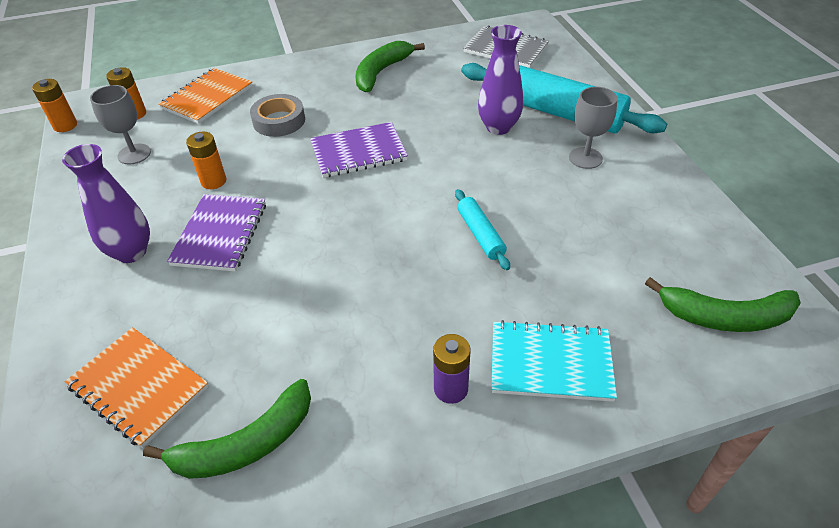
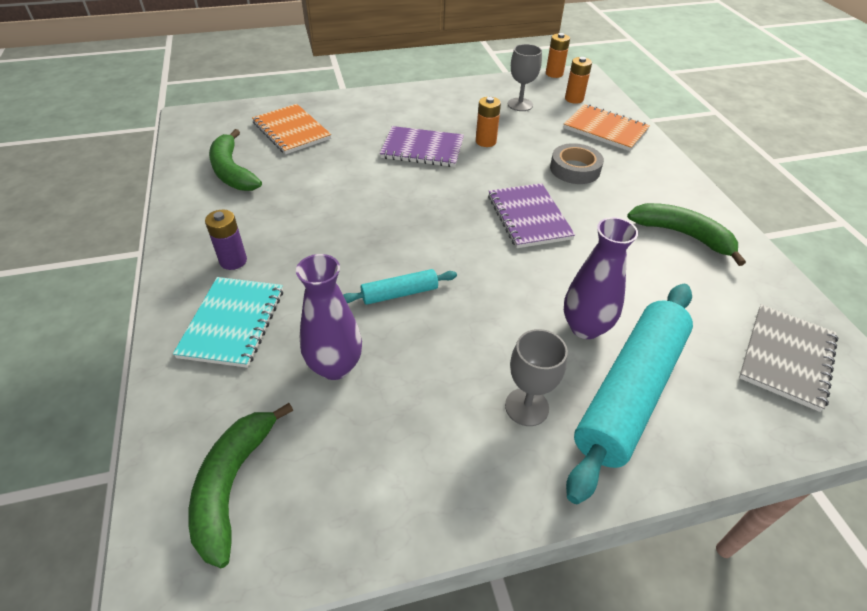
camera: 90 degrees right, 0 degrees up
(131, 252) = (409, 116): purple vase -> purple vase (335, 366)
(138, 387) = (291, 131): orange notebook -> orange notebook turned 75 degrees counterclockwise

